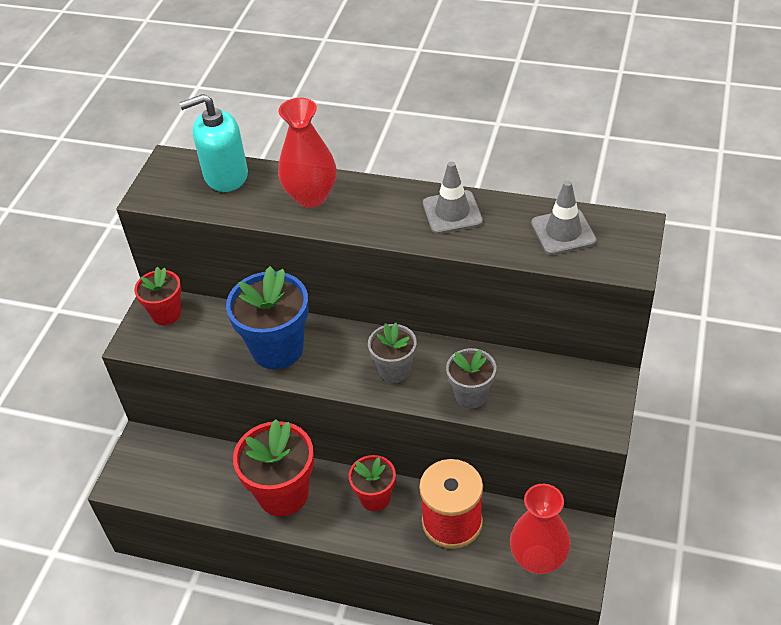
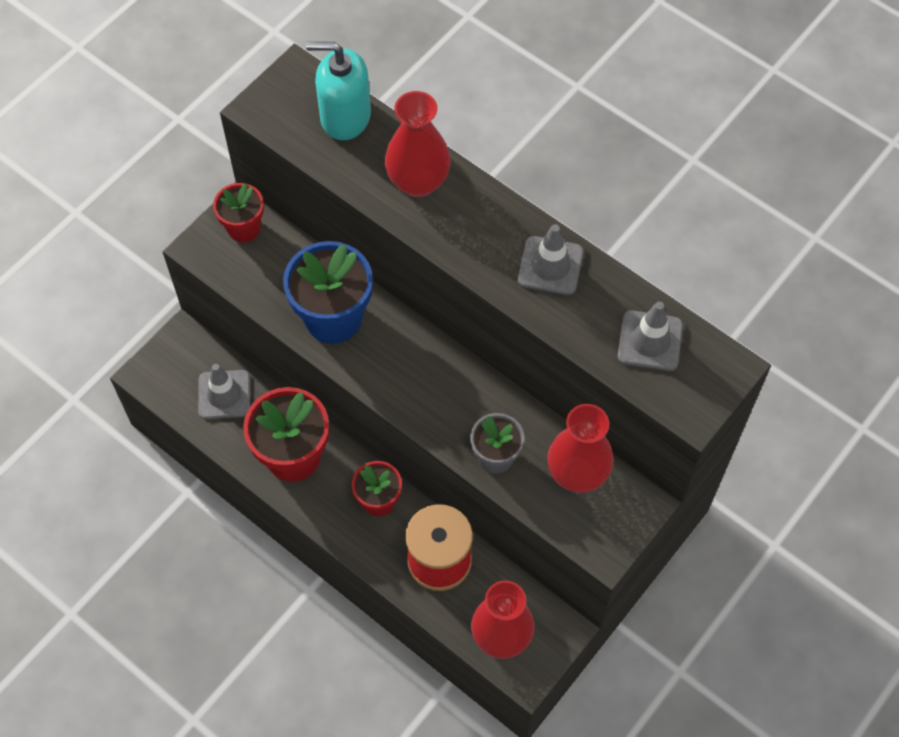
camera: 20 degrees right, 15 degrees up
(198, 470) = (224, 395): none -> grey traffic cone
(394, 370) = (435, 395): grey flower pot -> none
(545, 380) = (577, 474): none -> red vase

